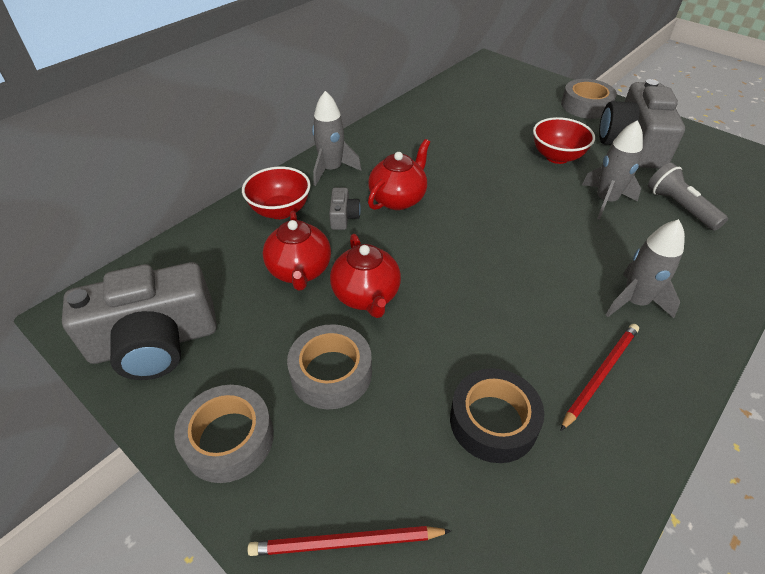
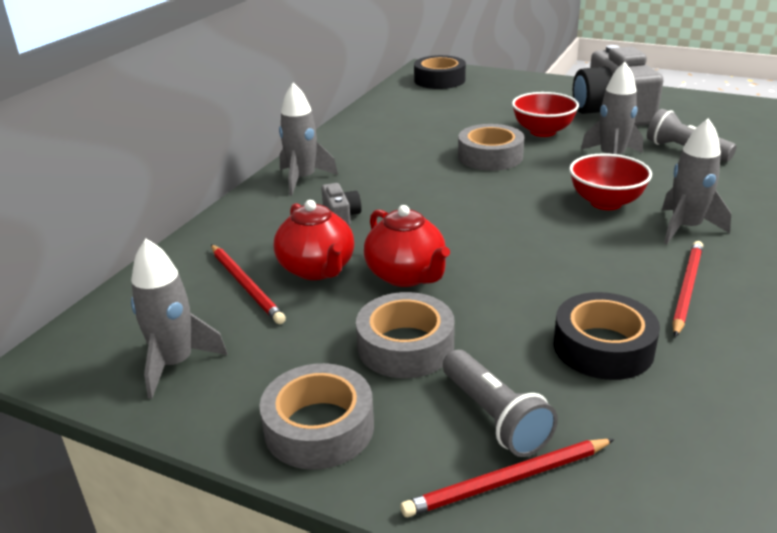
camera: 15 degrees left, 15 degrees down
(155, 342) = (175, 364): grey camera -> grey rocket
(239, 274) = (246, 285): none -> red pencil
(280, 210) = (263, 223): red bowl -> red bowl (605, 203)
(367, 471) = (495, 417): none -> grey flashlight
(398, 199) = (394, 191): red teapot -> none
(494, 78) = (439, 80): none -> black tape
(586, 106) = (548, 89): grey tape -> grey tape (490, 156)

